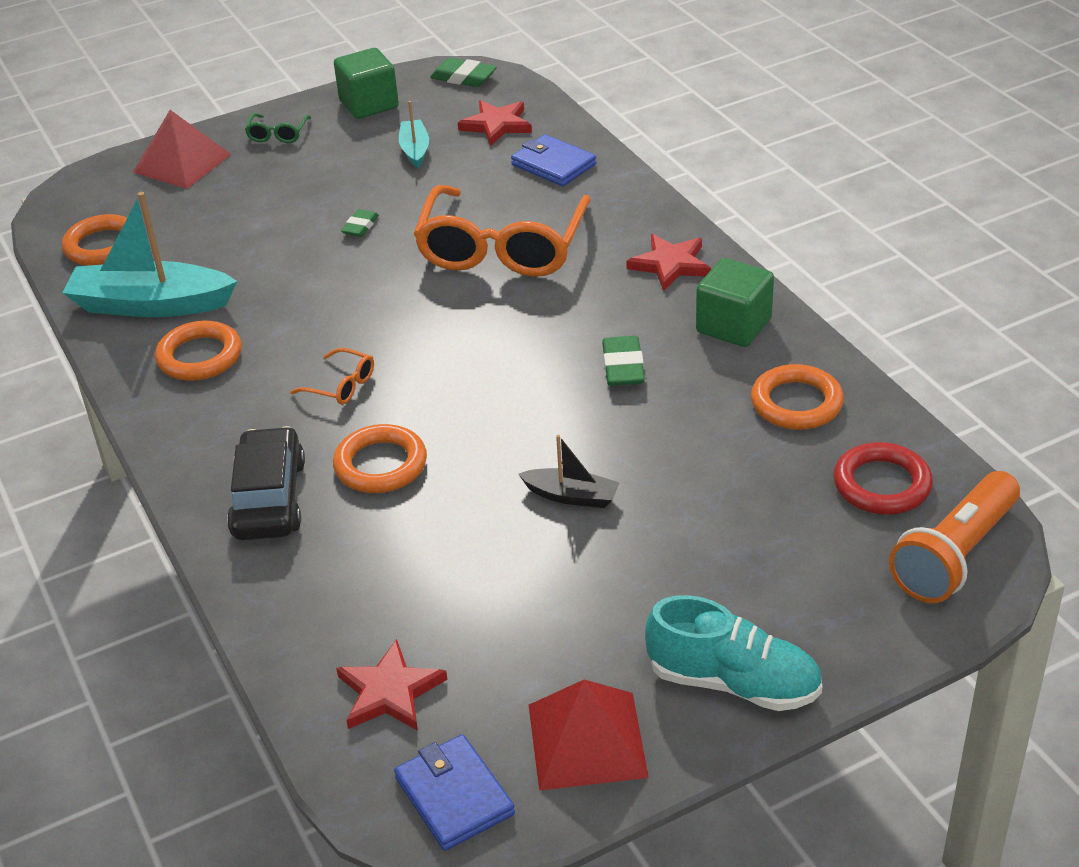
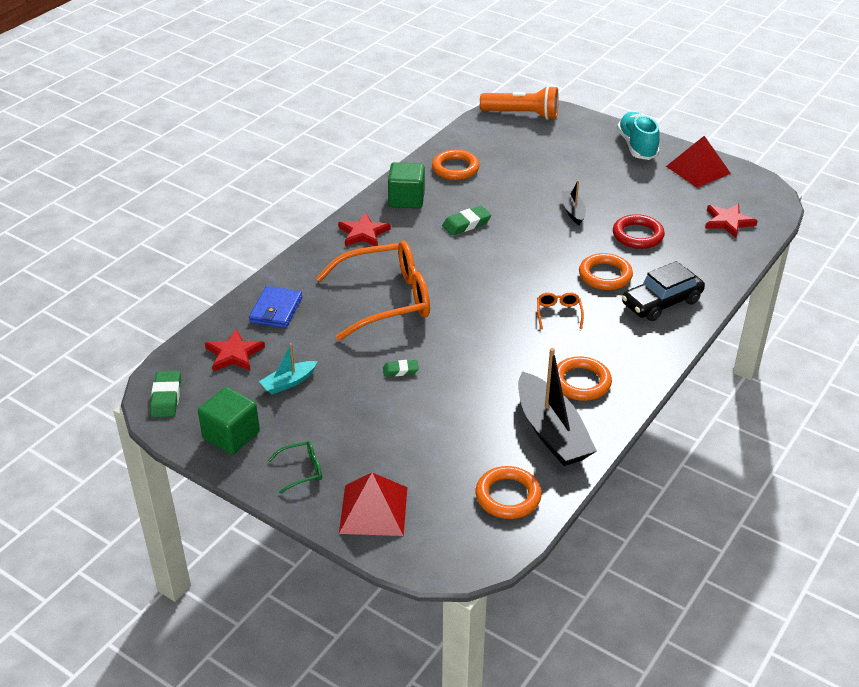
camera: 120 degrees left, 0 degrees up
(151, 305) = (551, 432): turquoise boat -> black boat
(454, 796) = (754, 190): blue wallet -> none
(882, 484) = (494, 137): red ring -> red ring (637, 235)

